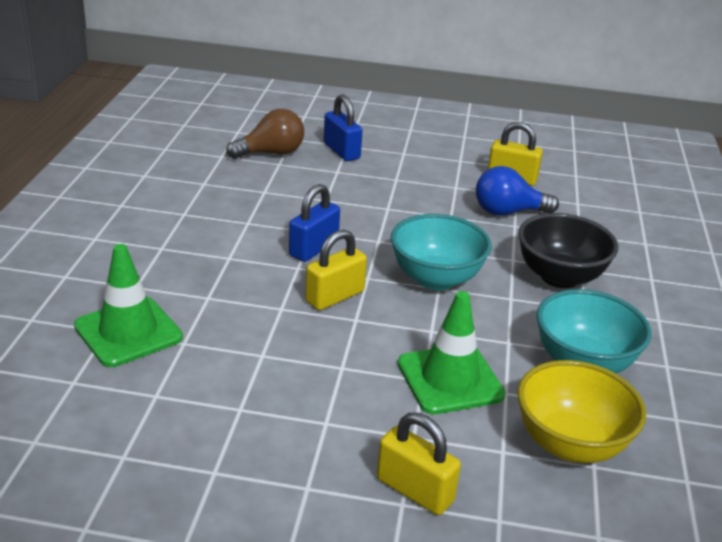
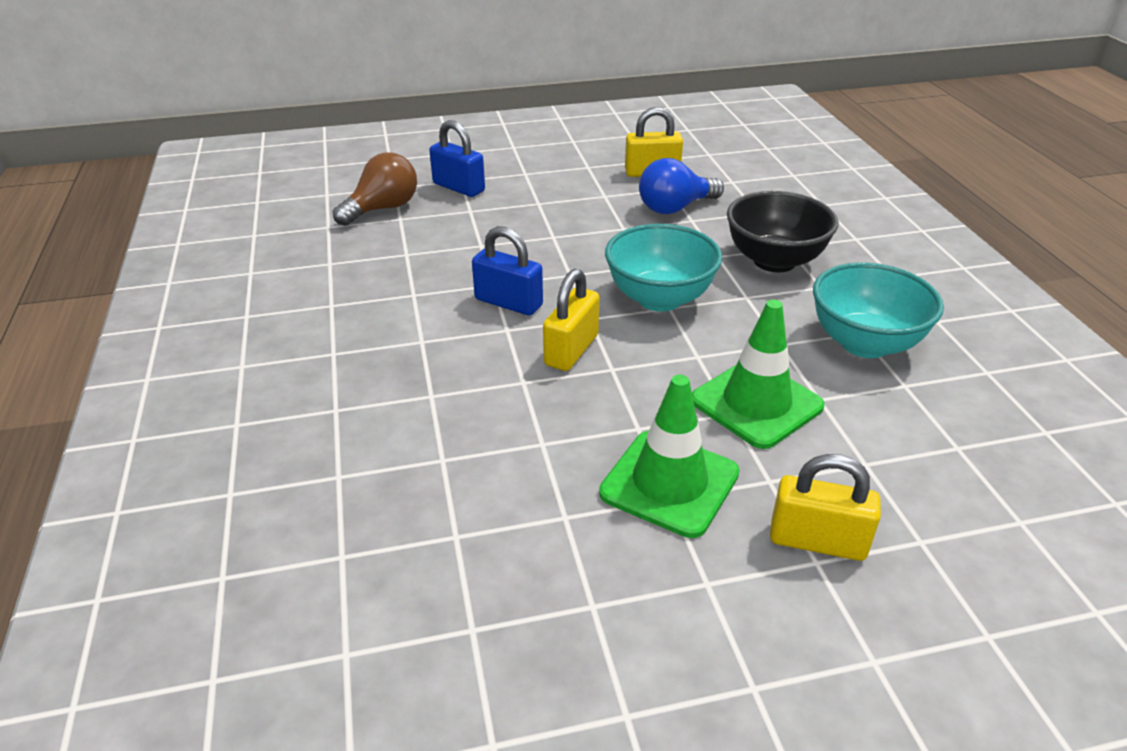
camera: 20 degrees left, 5 degrees up
(128, 332) = (366, 468): green traffic cone -> green traffic cone (669, 483)
(314, 248) = (508, 303): blue padlock -> blue padlock turned 75 degrees counterclockwise
(570, 444) = (919, 432): yellow bowl -> none

